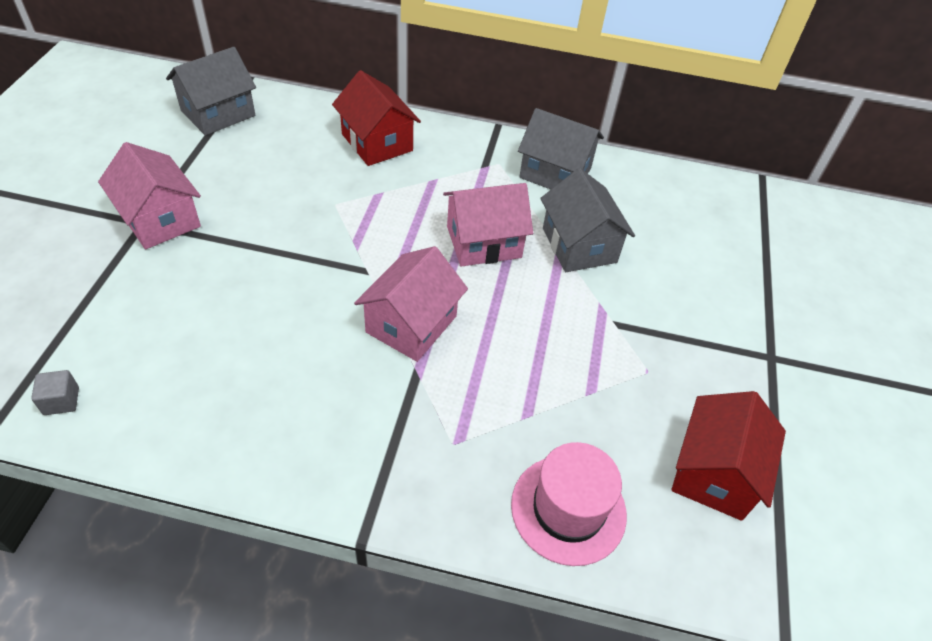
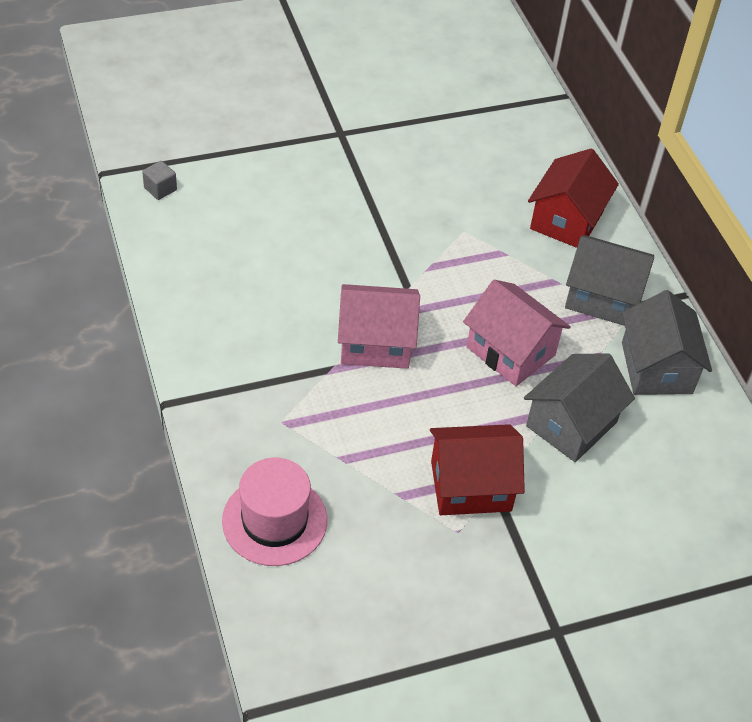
camera: 60 degrees right, 0 degrees up
(160, 219) = (352, 140): pink house -> none
(218, 113) = (499, 103): grey house -> grey house (602, 297)
(714, 473) = (382, 617): red house -> red house (471, 486)

